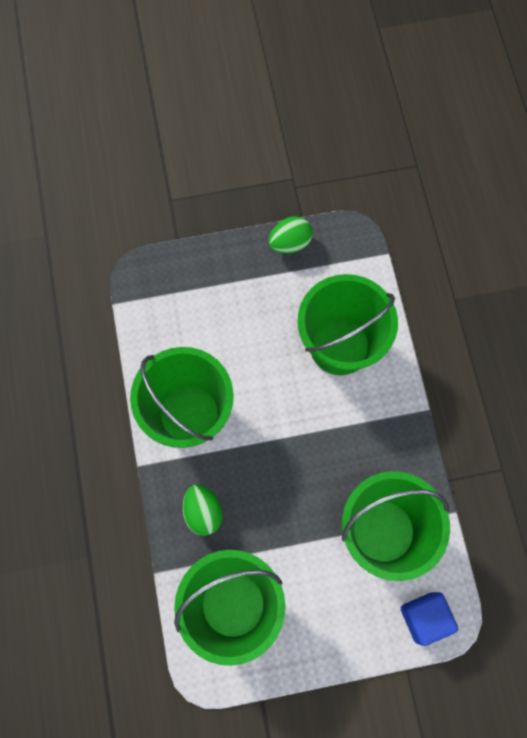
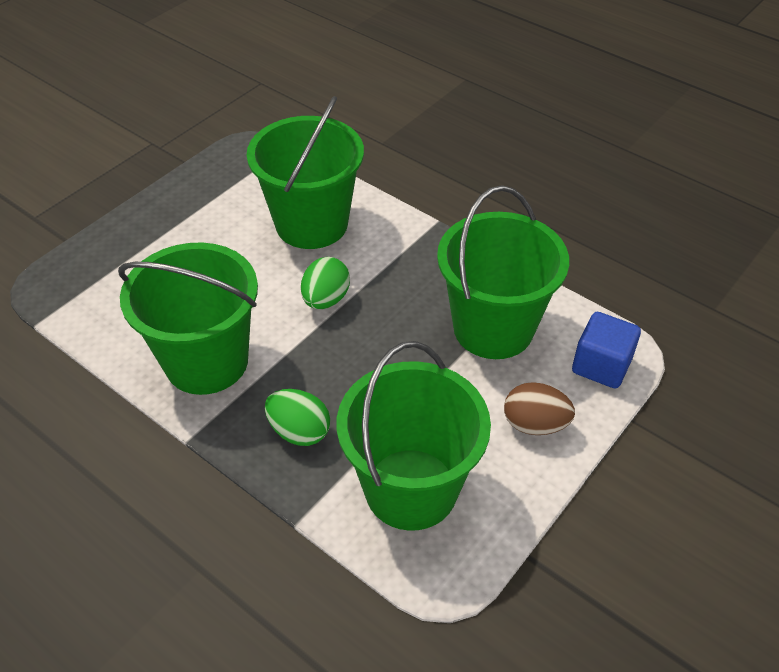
camera: 40 degrees left, 25 degrees down
(290, 243) = (191, 182): green egg -> green egg (326, 299)
(342, 623) = (535, 424): none -> brown egg

